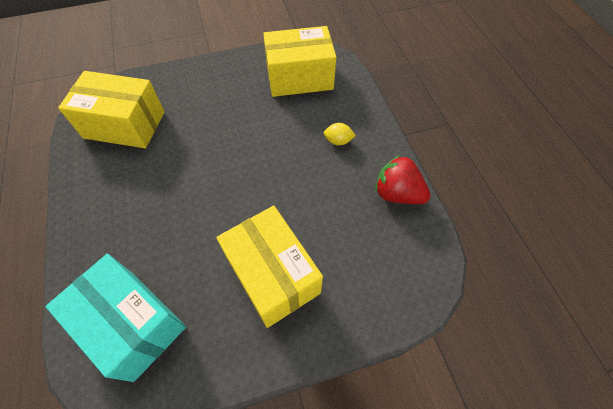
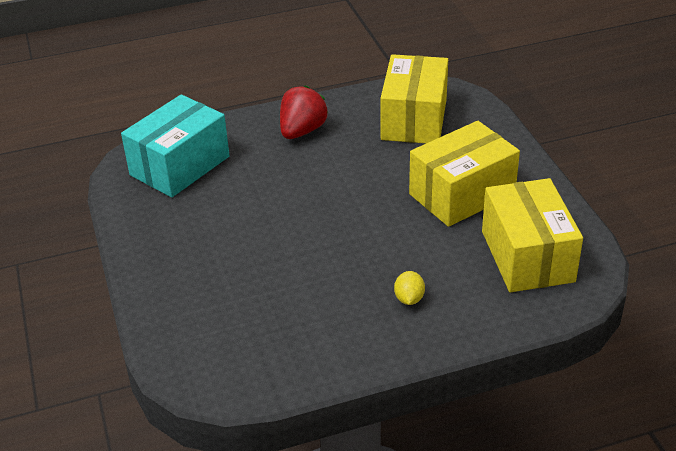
camera: 90 degrees right, 20 degrees down
(272, 275) = (218, 250): yellow box -> yellow box (462, 194)
(397, 193) = (323, 357): red strawberry -> red strawberry (302, 131)

